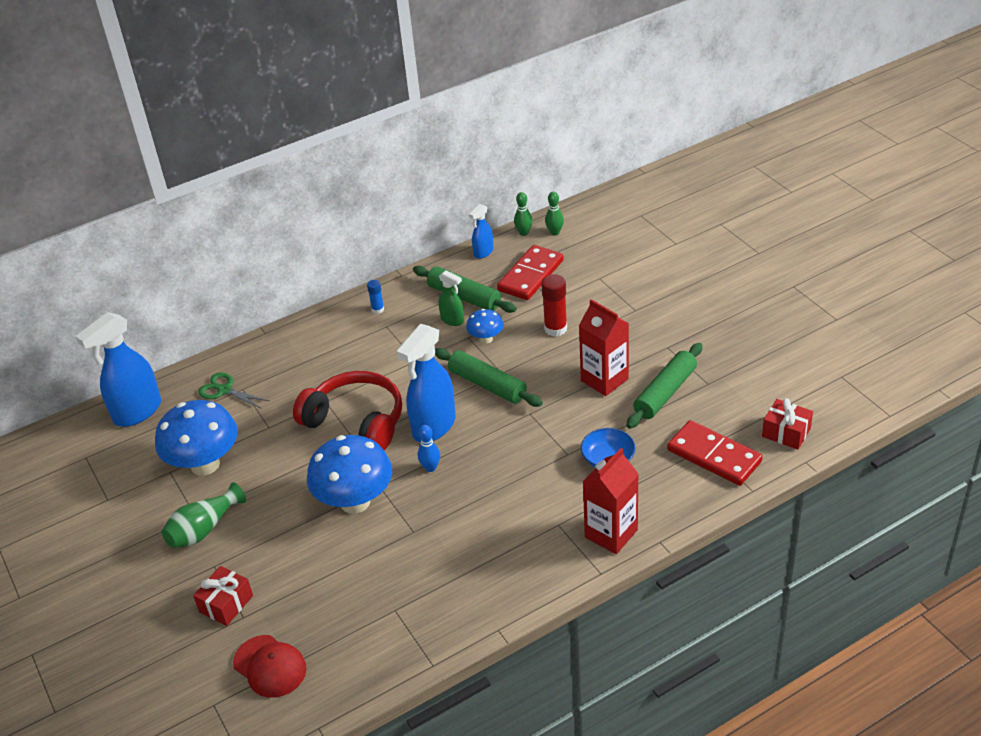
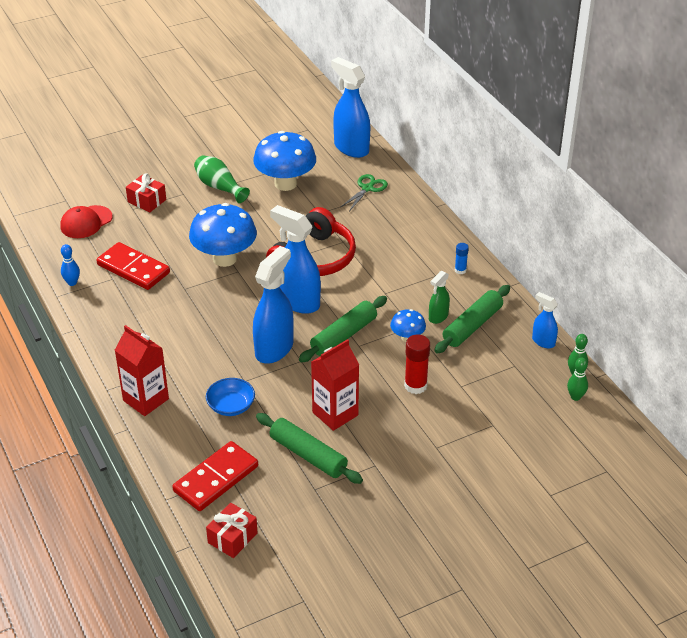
camera: 90 degrees right, 0 degrees up
(430, 468) = (250, 299): blue bowling pin -> blue bowling pin (72, 283)
(513, 436) = (274, 349): none -> blue spray bottle
(531, 275) = (501, 374): red domino -> red domino (133, 269)

